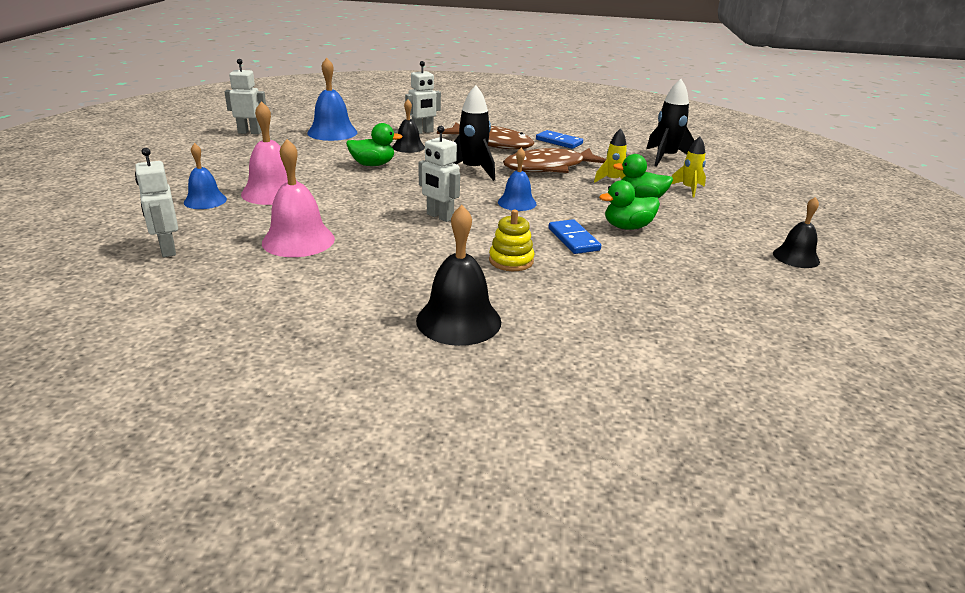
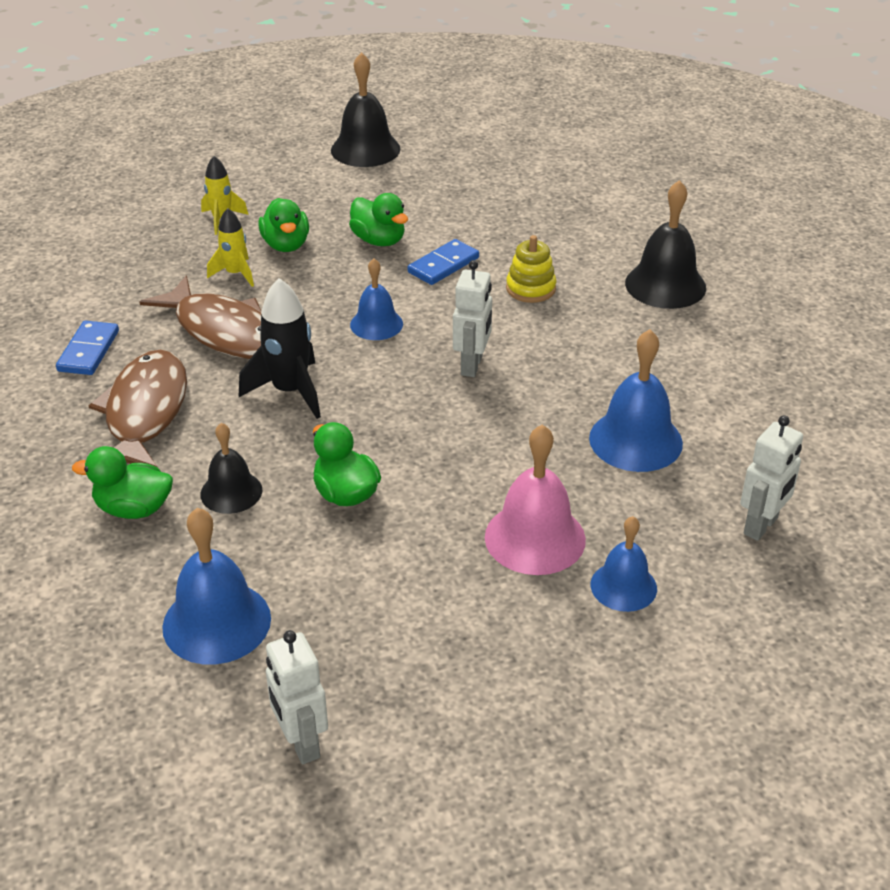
camera: 115 degrees left, 10 degrees up
(298, 240) = (635, 440): pink bell -> blue bell
(422, 132) = (133, 509): white robot -> green duck
(665, 158) = (104, 250): black rocket -> none
(796, 257) = (365, 149): black bell -> black bell, size x1.58

